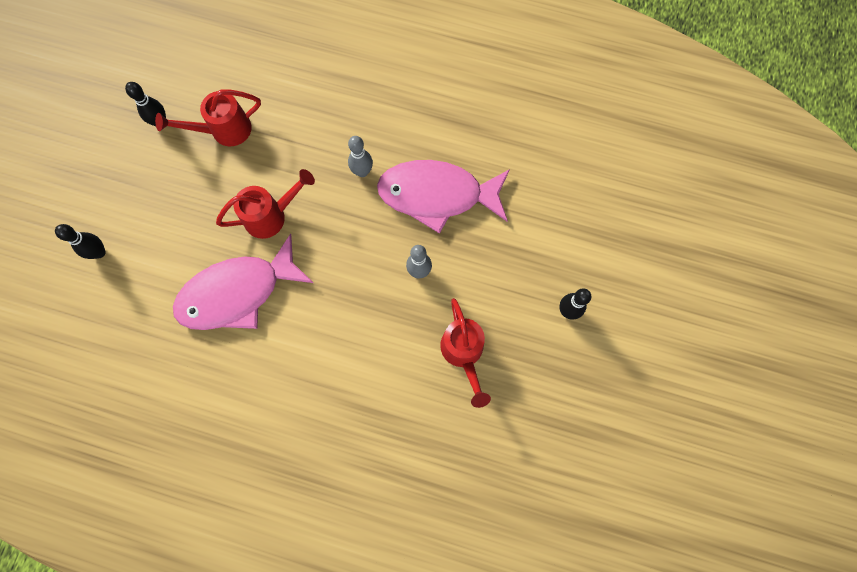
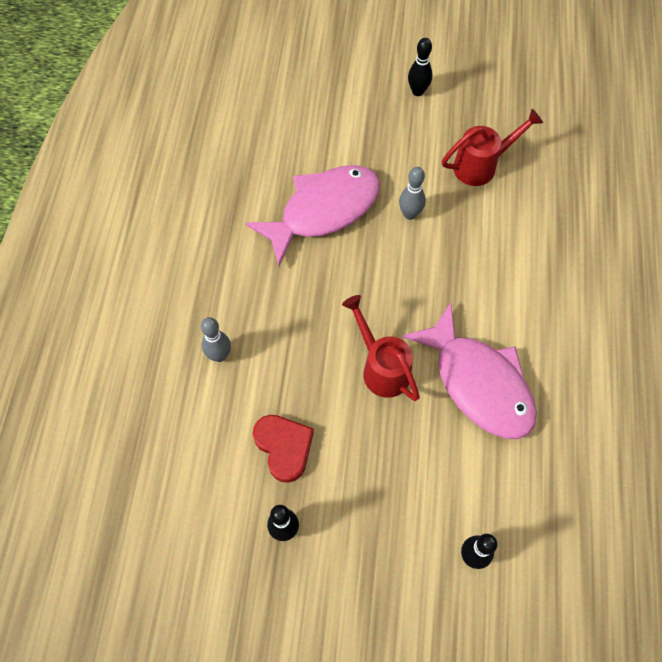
camera: 100 degrees left, 10 degrees down
(223, 130) = (284, 447): red watering can -> red heart
(362, 172) = (310, 285): grey bowling pin -> grey bowling pin (219, 355)
(437, 195) = (323, 211): pink fish -> pink fish turned 120 degrees counterclockwise

